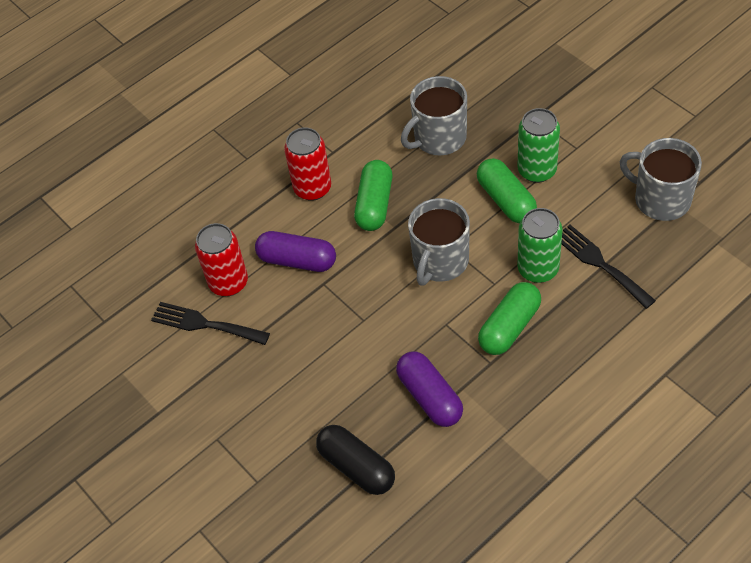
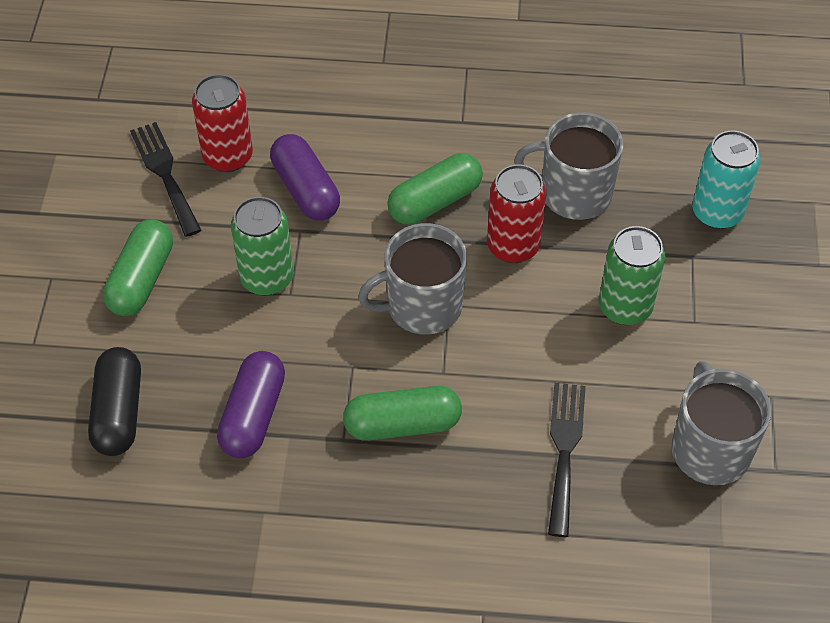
camera: 40 degrees right, 0 degrees up
(312, 188) = (402, 138): red can -> red can (513, 246)
(506, 200) = (557, 307): green capsule -> green capsule (141, 279)
(518, 86) = (717, 212): none -> turquoise can
(538, 269) = (499, 398): green can -> green can (267, 278)

